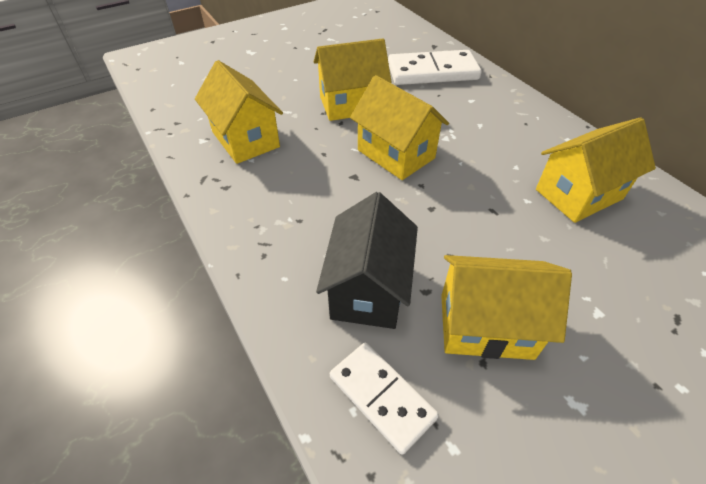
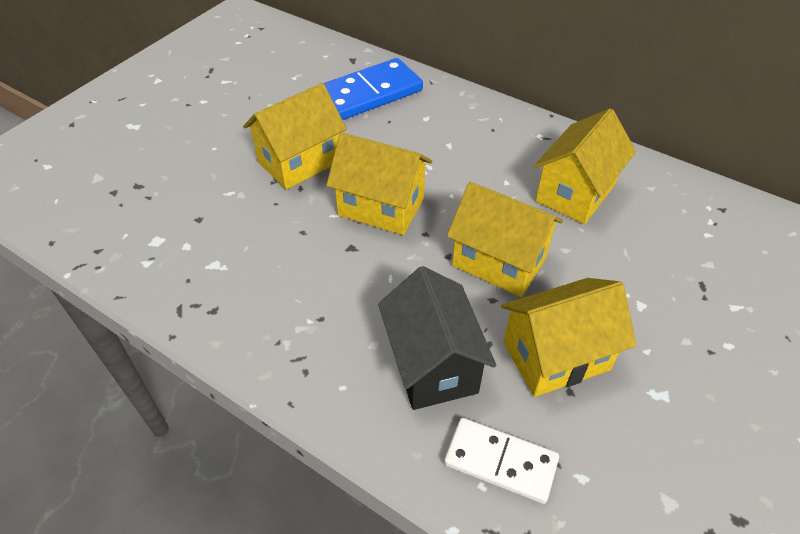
camera: 25 degrees left, 0 degrees up
(245, 139) = (200, 244): yellow house -> yellow house (499, 262)
(432, 72) = (368, 94): white domino -> blue domino

